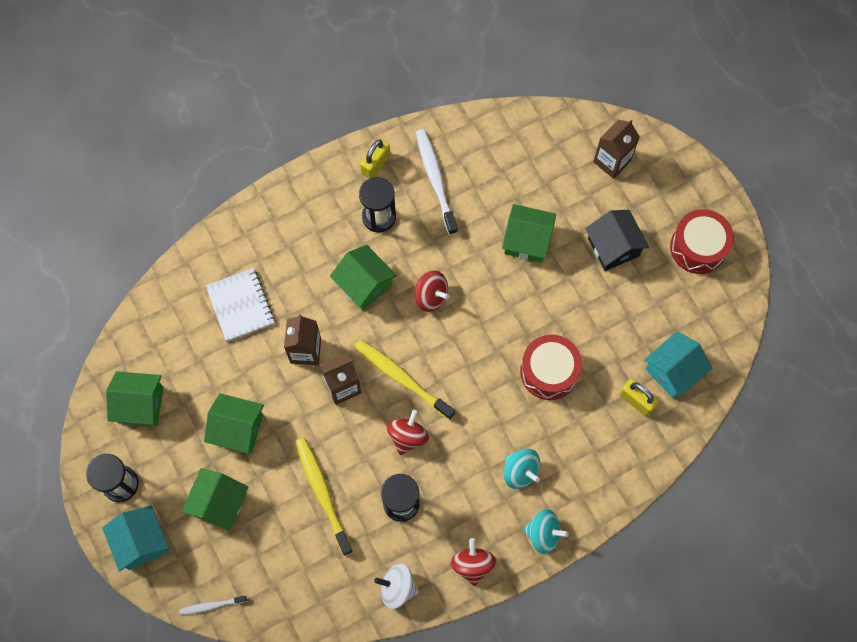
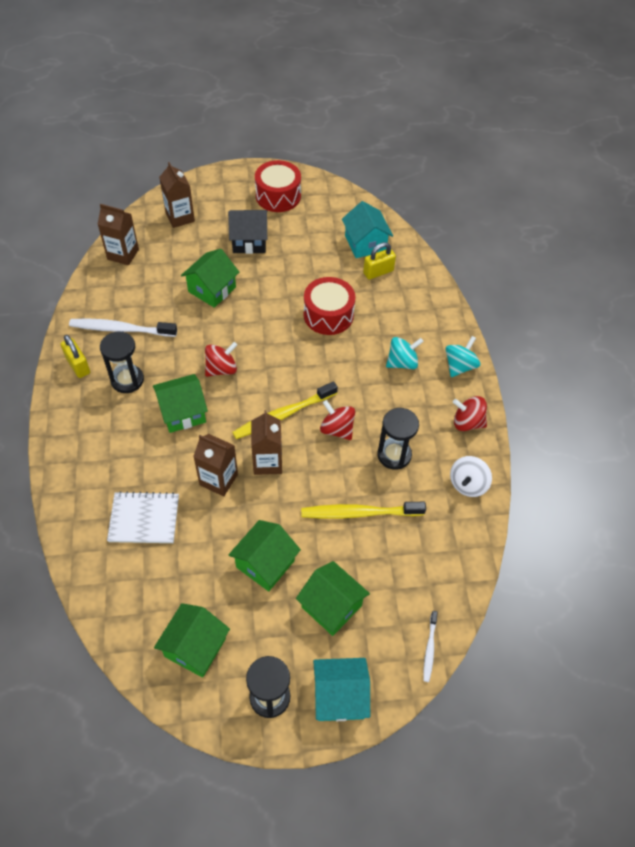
camera: 70 degrees left, 15 degrees down
(531, 132) = (123, 254): none -> brown carton

